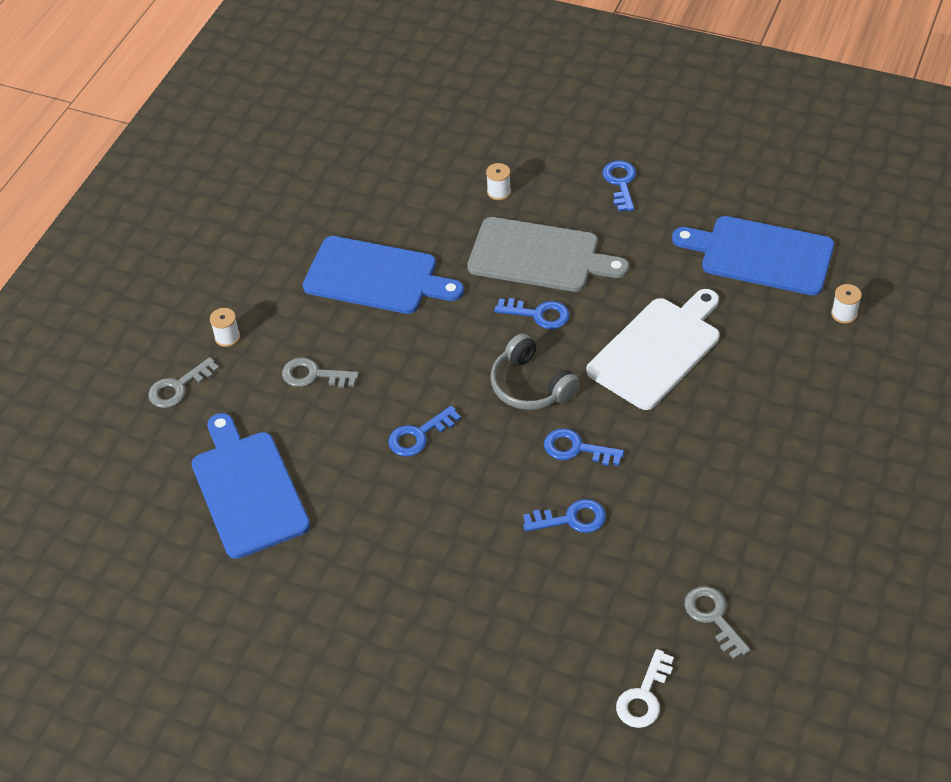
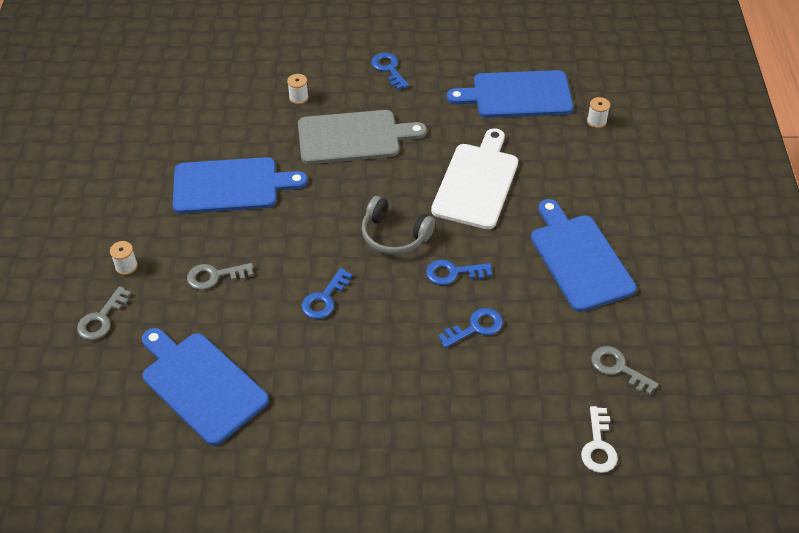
camera: 25 degrees left, 0 degrees up
(539, 314) = (374, 180): blue key -> none
(733, 476) = (579, 259): none -> blue cutting board

